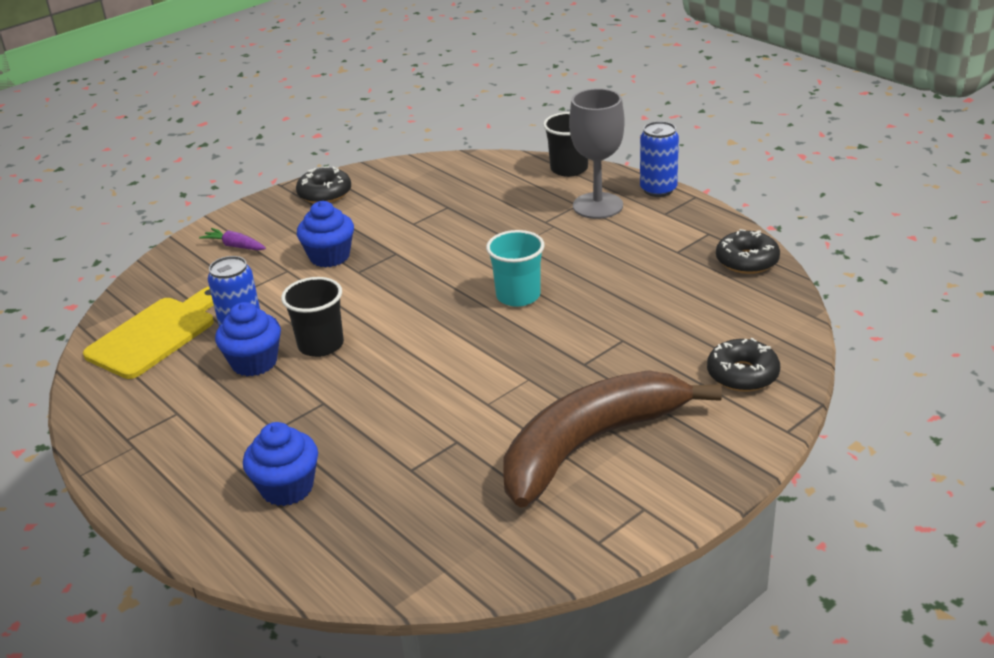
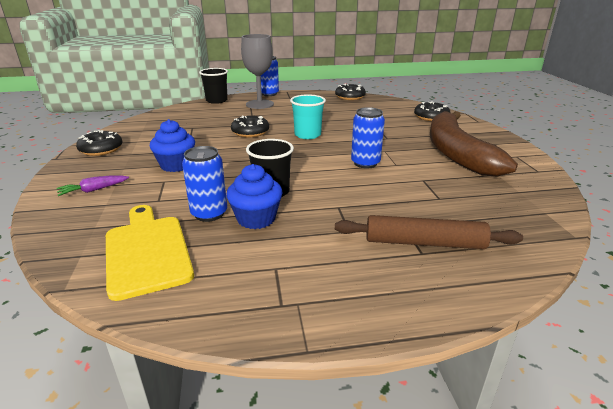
camera: 60 degrees left, 5 degrees down
(287, 488) = (424, 243): blue cupcake -> brown rolling pin
(465, 378) = (365, 163): none -> blue can
(478, 251) = (250, 132): none -> black donut

